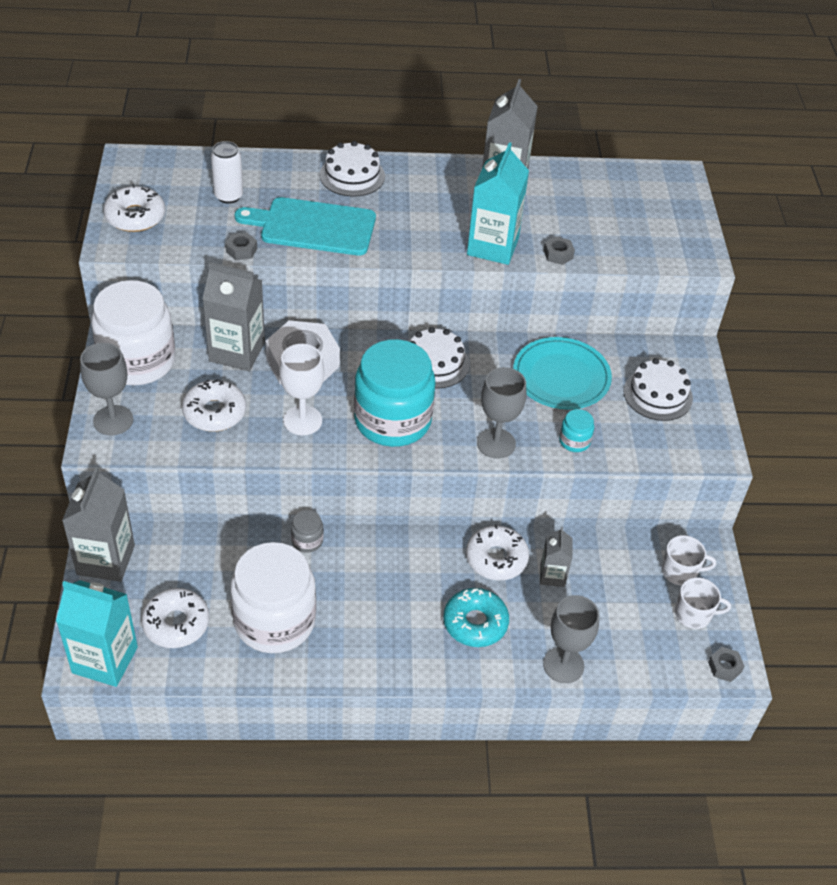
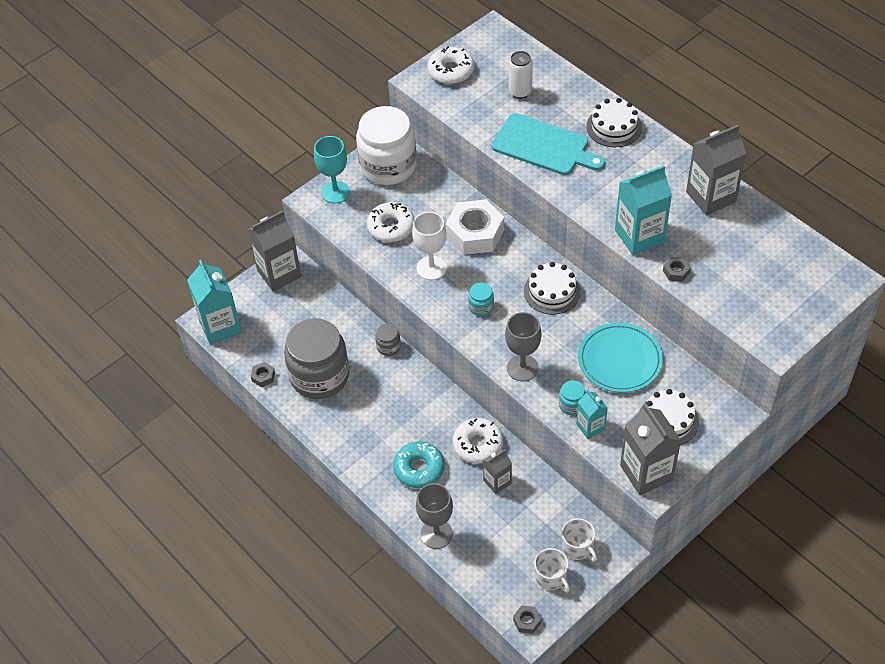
camera: 55 degrees right, 5 degrees up
(113, 420) = (335, 192): grey goblet -> turquoise goblet
(176, 623) = (272, 336): white donut -> none
(237, 352) = (447, 199): grey carton -> grey carton (646, 472)
(241, 250) = (483, 133): grey nut -> grey nut (263, 377)
(274, 621) = (319, 376): white jar -> grey jar
(313, 227) = (544, 146): turquoise cutting board -> turquoise cutting board turned 150 degrees clockwise
(392, 420) = (481, 307): turquoise jar -> turquoise jar, size x0.41
(611, 447) = (590, 427): none -> turquoise carton

